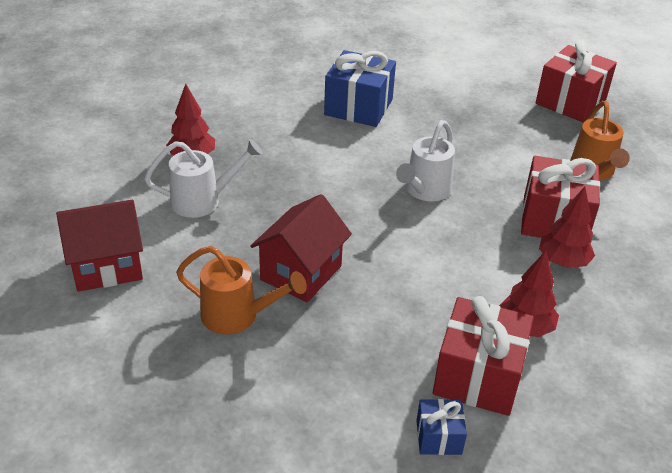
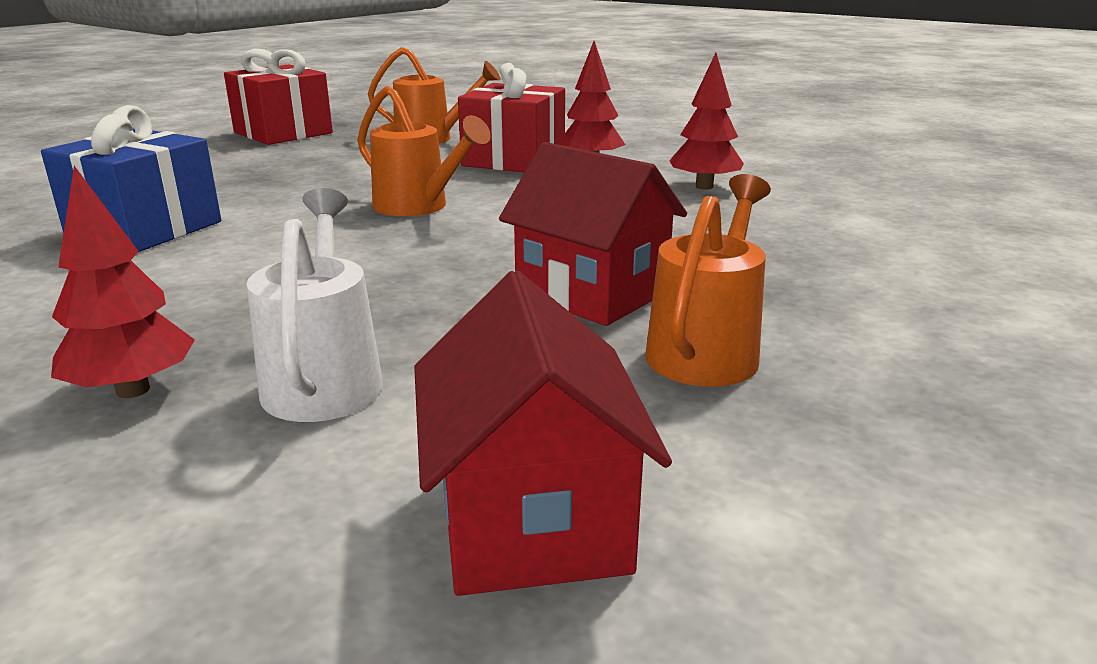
camera: 80 degrees left, 15 degrees down
(424, 191) = (418, 207): white watering can -> orange watering can
(438, 437) = (905, 236): blue gift -> none
(478, 376) = (792, 211): red gift -> none

